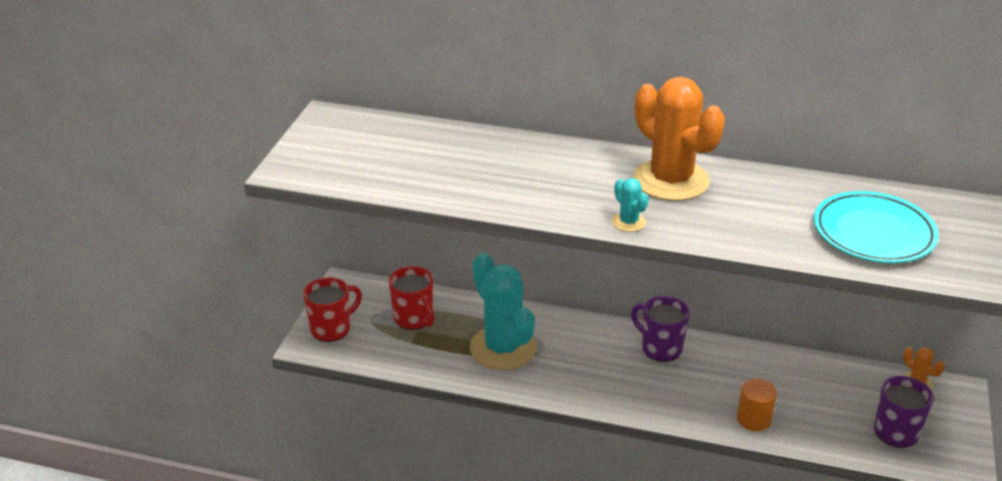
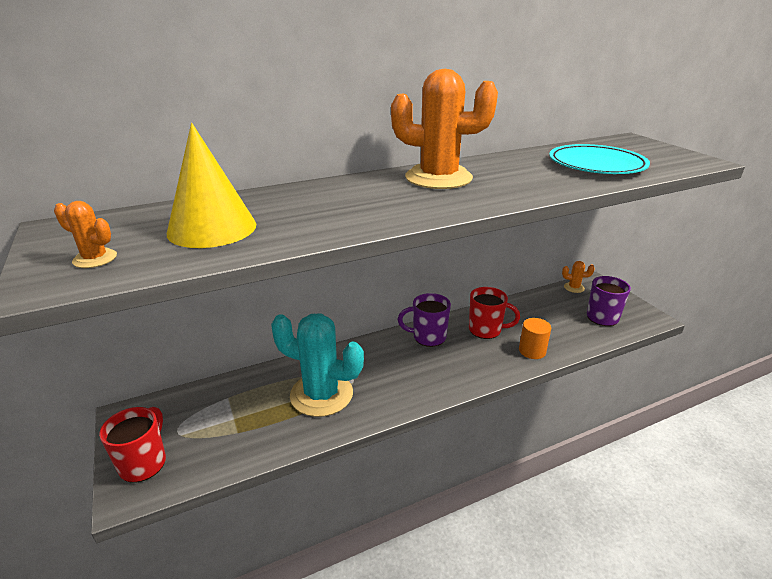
camera: 40 degrees left, 5 degrees down
(328, 159) = (95, 259): none -> orange cactus
(414, 319) = (222, 411): red mug -> red mug (486, 330)
(421, 162) = (212, 228): none -> yellow cone
(628, 222) = (455, 207): turquoise cactus -> none

